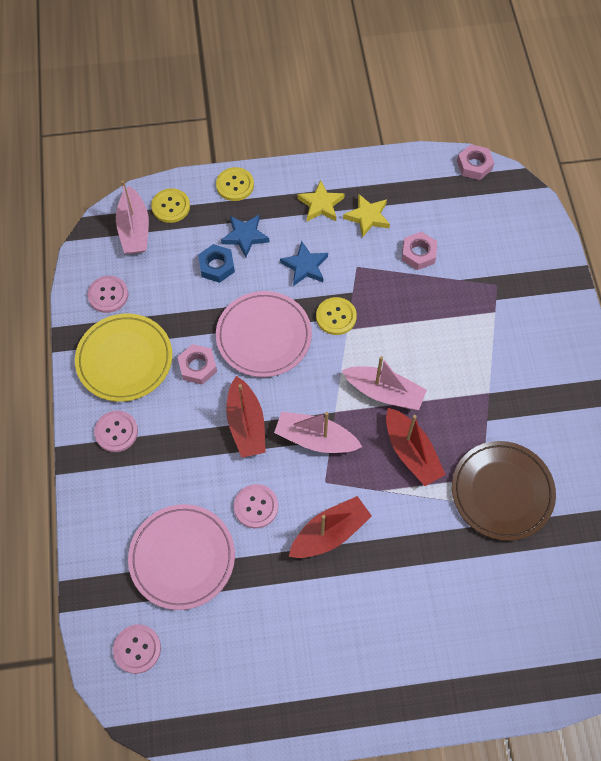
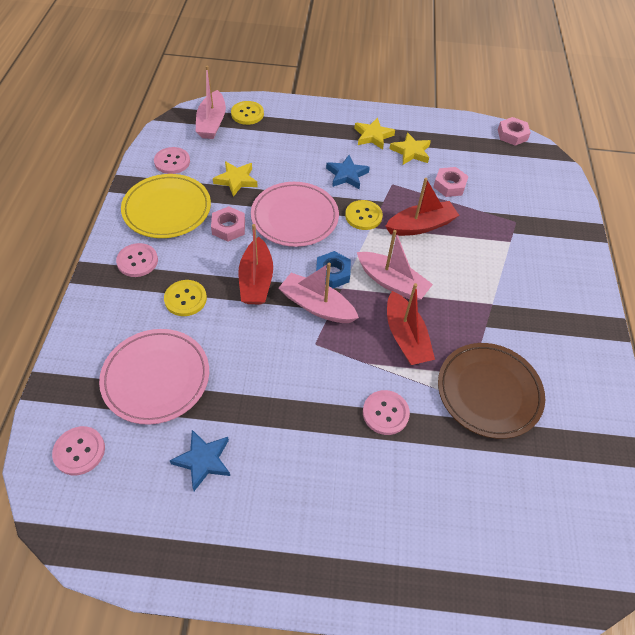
camera: 10 degrees right, 10 degrees down
(187, 303) = (236, 180): none -> yellow star
(216, 266) = (271, 160): blue nut -> blue nut (332, 273)
(235, 185) = (305, 110): yellow button -> yellow button (185, 299)
(245, 236) = (302, 145): blue star -> blue star (203, 460)
(256, 506) = (242, 350): pink button -> pink button (385, 413)
(330, 533) = (306, 389): red boat -> red boat (420, 226)

